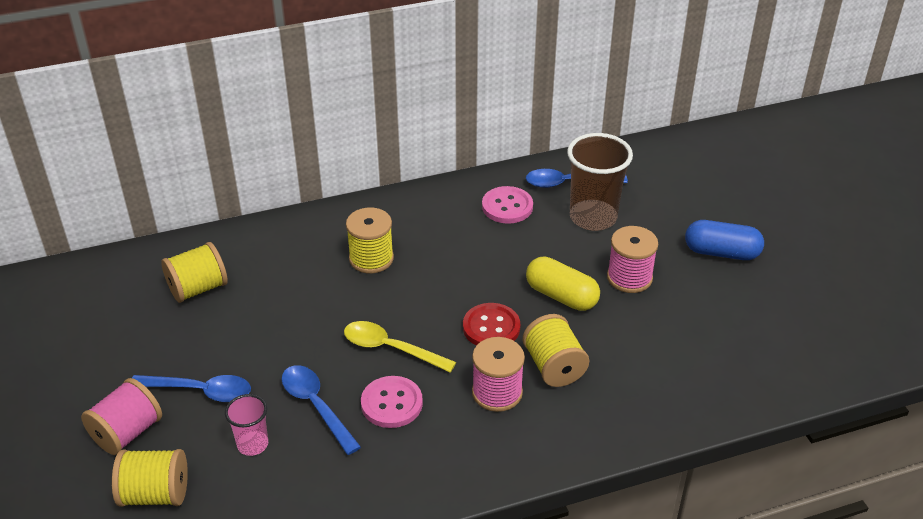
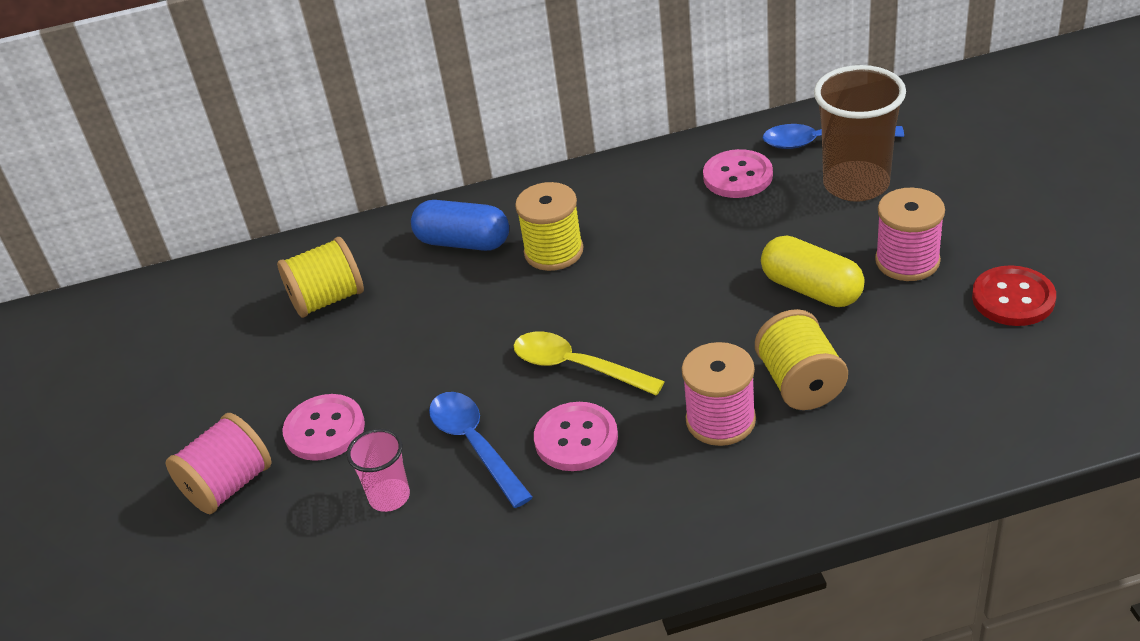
camera: 10 degrees right, 0 degrees up
(155, 494) = (260, 564): yellow spool -> none
(200, 391) = (324, 429): blue spoon -> pink button
(491, 327) = (714, 334): red button -> red button (1013, 298)
(721, 252) = (1039, 222): blue capsule -> blue capsule (463, 242)

